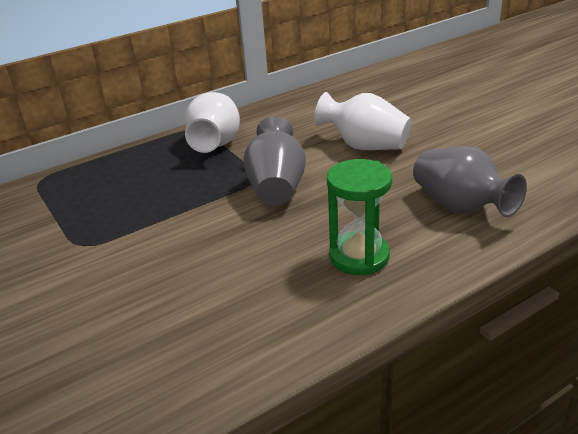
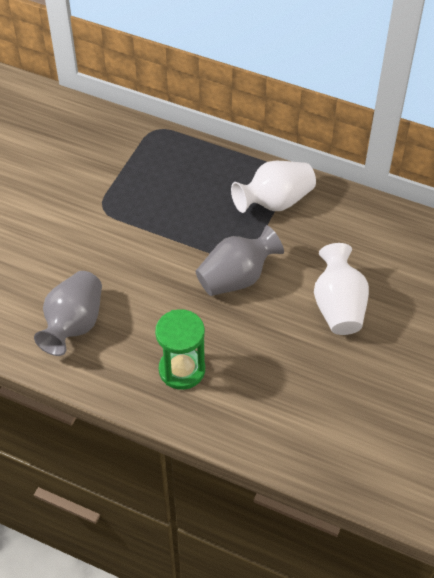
camera: 55 degrees right, 20 degrees up
(460, 207) = (284, 409): grey vase -> grey vase (73, 324)

